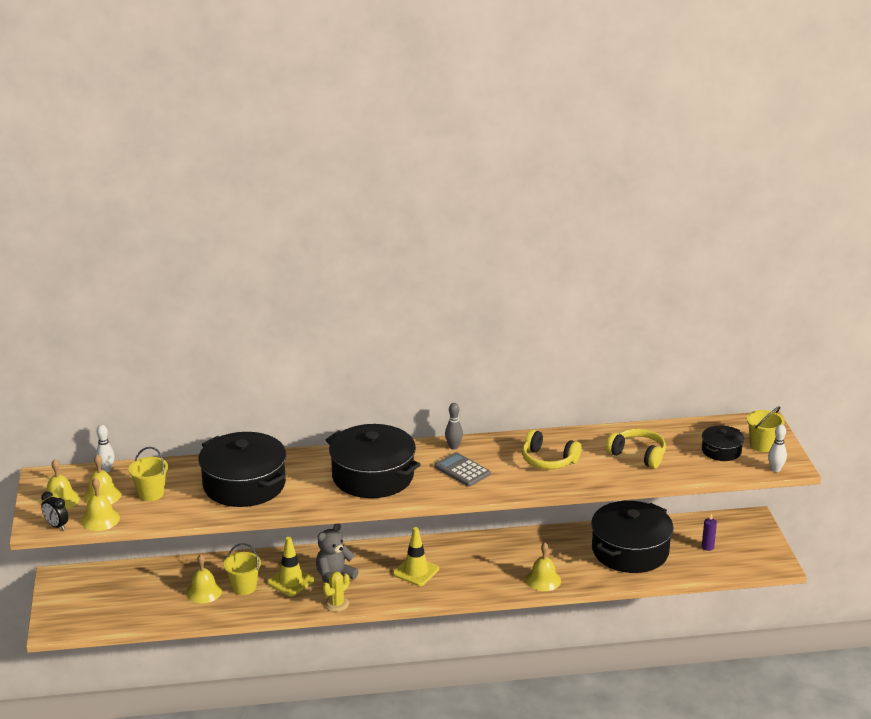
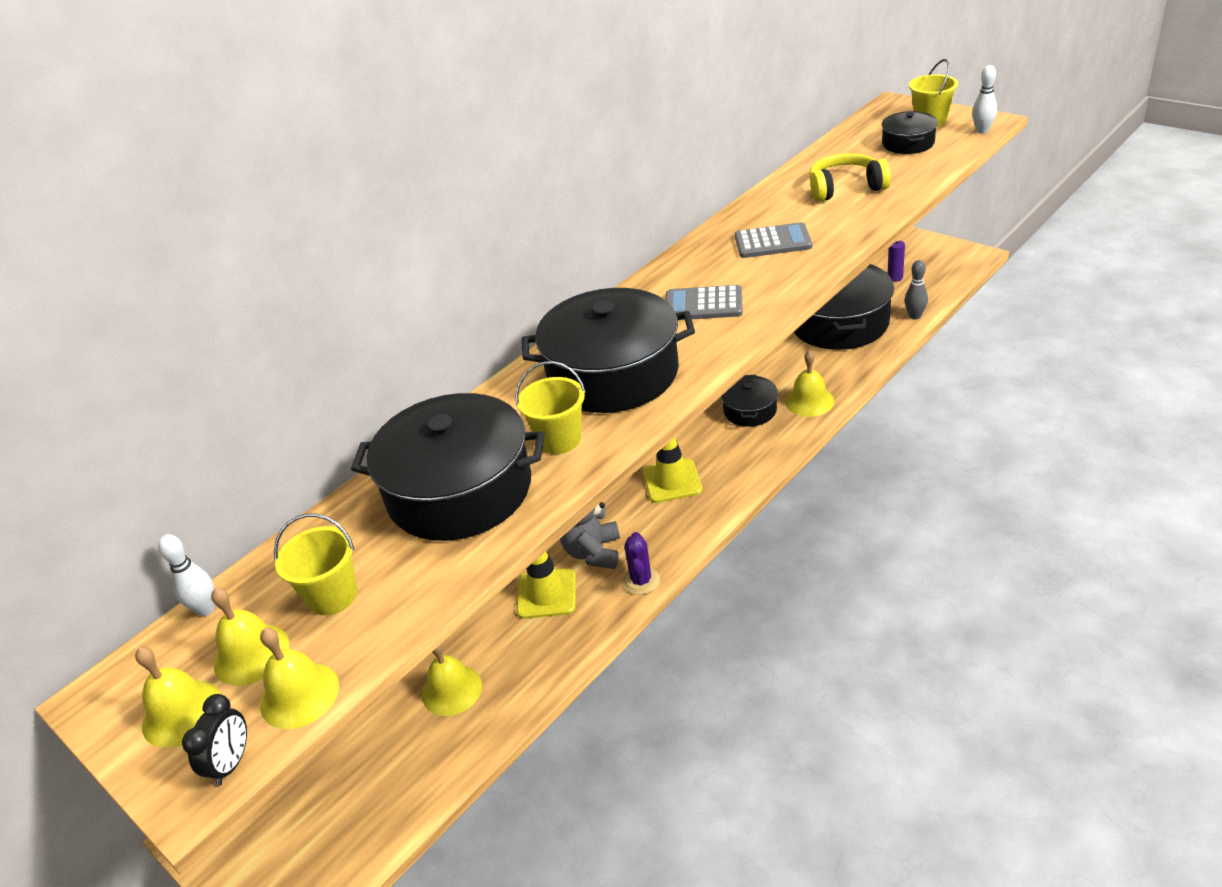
camera: 35 degrees left, 10 degrees up
(56, 526) = (231, 763): black clock -> black clock turned 75 degrees counterclockwise
(244, 587) = (497, 644): yellow bucket -> yellow bucket (559, 439)
(337, 604) = (641, 581): yellow cactus -> purple cactus
(453, 447) = (650, 288): grey bowling pin -> grey bowling pin (915, 316)
(506, 564) = (750, 410): none -> black pot
(548, 460) = (772, 242): yellow headphones -> grey calculator

